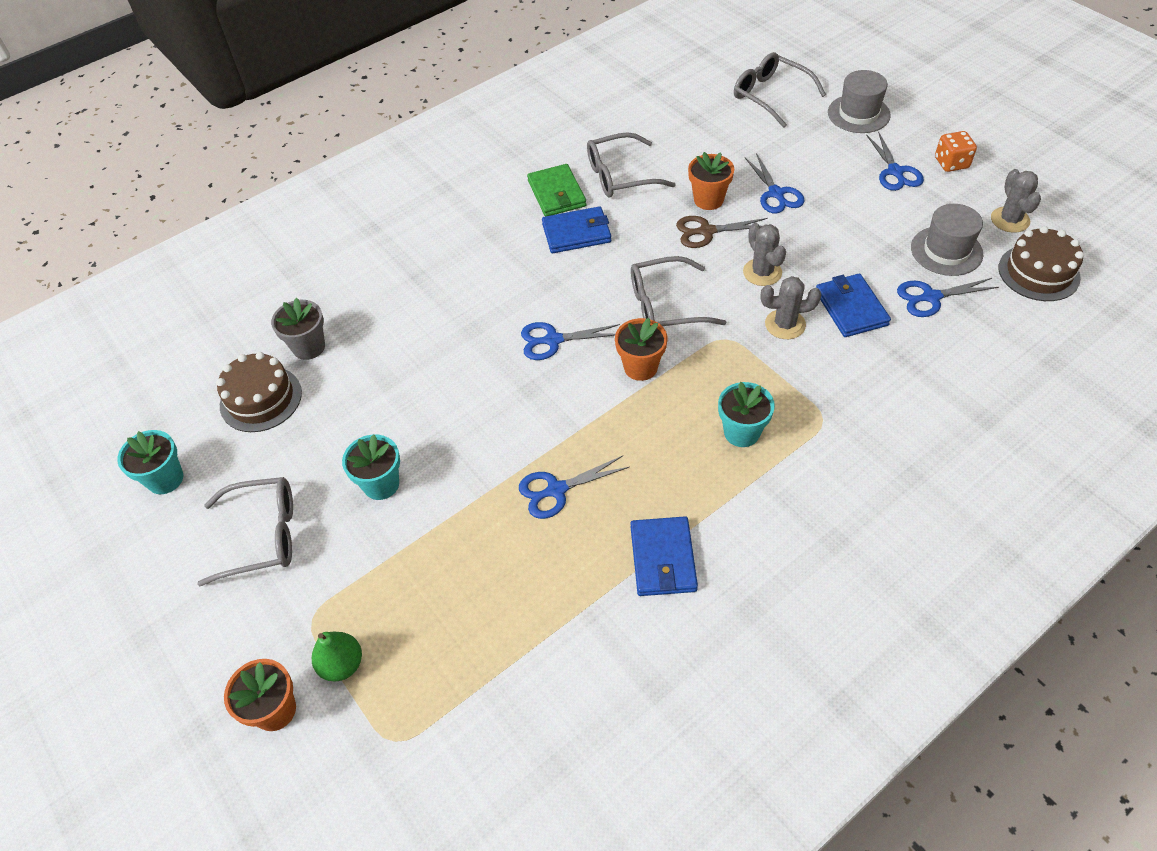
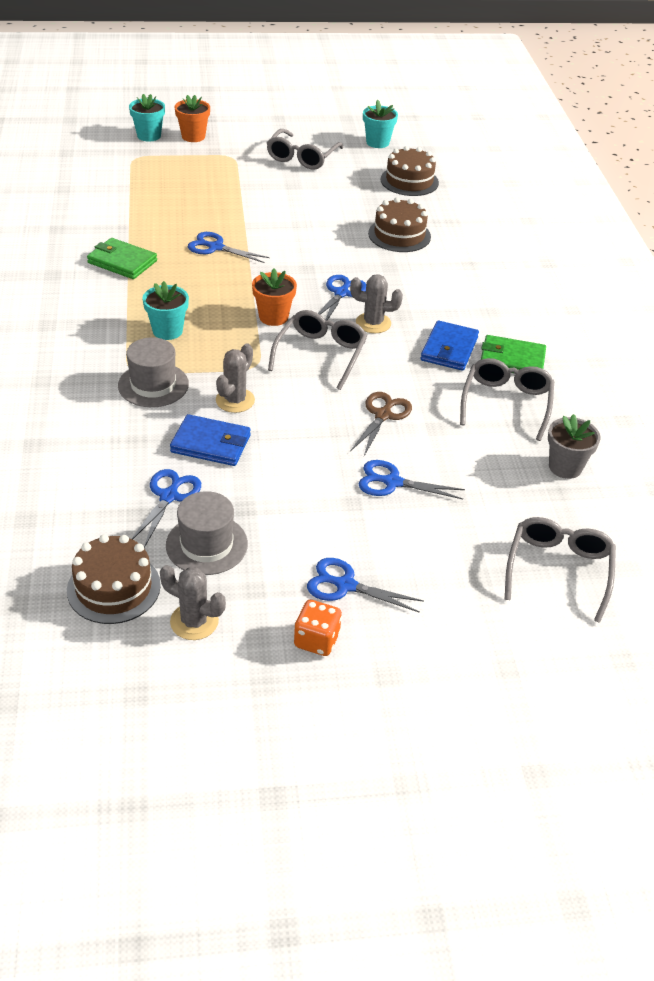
camera: 115 degrees right, 10 degrees down
(309, 347) = (439, 206): grey flower pot -> grey flower pot (565, 467)
(342, 664) = (194, 157): green pear -> none
(381, 484) = (294, 197): turquoise flower pot -> turquoise flower pot (149, 136)
(399, 350) = (399, 235): none -> brown cake
(556, 490) = (215, 247): blue scissors -> blue scissors turned 75 degrees counterclockwise
(663, 559) = (122, 262): blue wallet -> green wallet
(708, 200) = (423, 437): orange flower pot -> none
(762, 272) = (302, 419): grey cactus -> grey cactus (373, 323)
(770, 95) = (558, 570): grey glasses -> grey glasses turned 60 degrees counterclockwise
(858, 114) = (467, 622): grey hat -> grey hat (153, 385)

